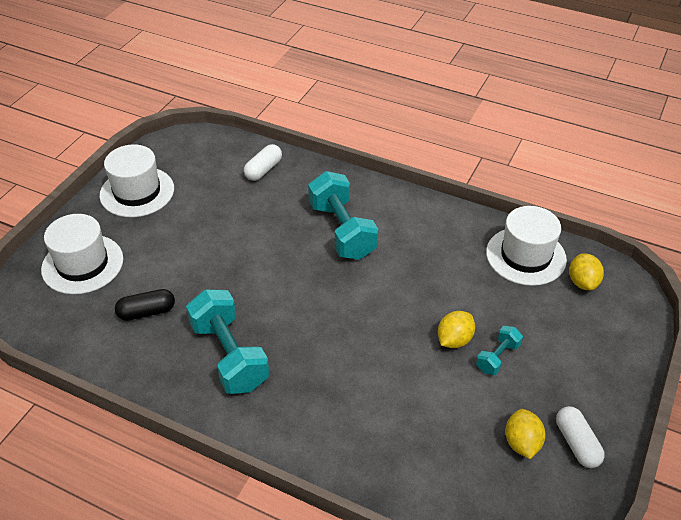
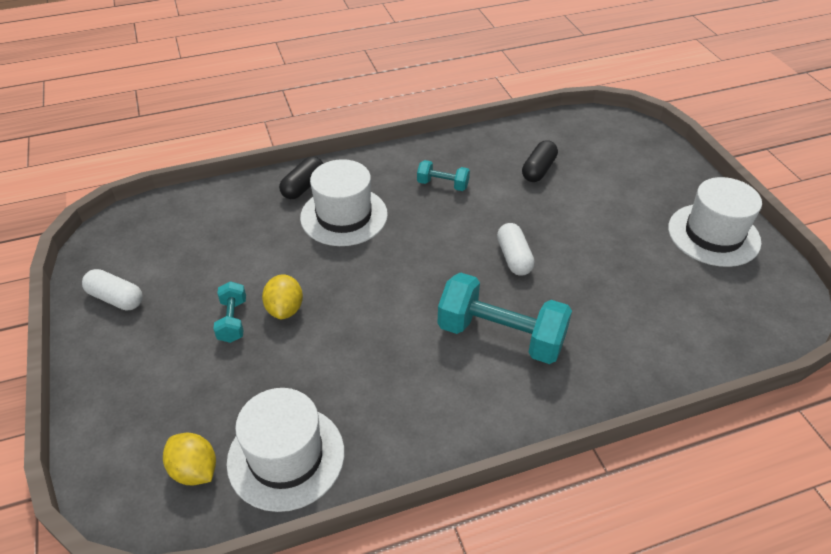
camera: 135 degrees right, 0 degrees up
(82, 264) = (634, 164): white hat -> white hat (344, 216)
(229, 355) = (442, 185): turquoise dumbbell -> turquoise dumbbell, size x0.50
(263, 170) = (668, 342): white capsule -> white capsule (514, 258)
(336, 446) = (303, 186): none -> black capsule
(522, 443) = (164, 270): yellow lemon -> none

